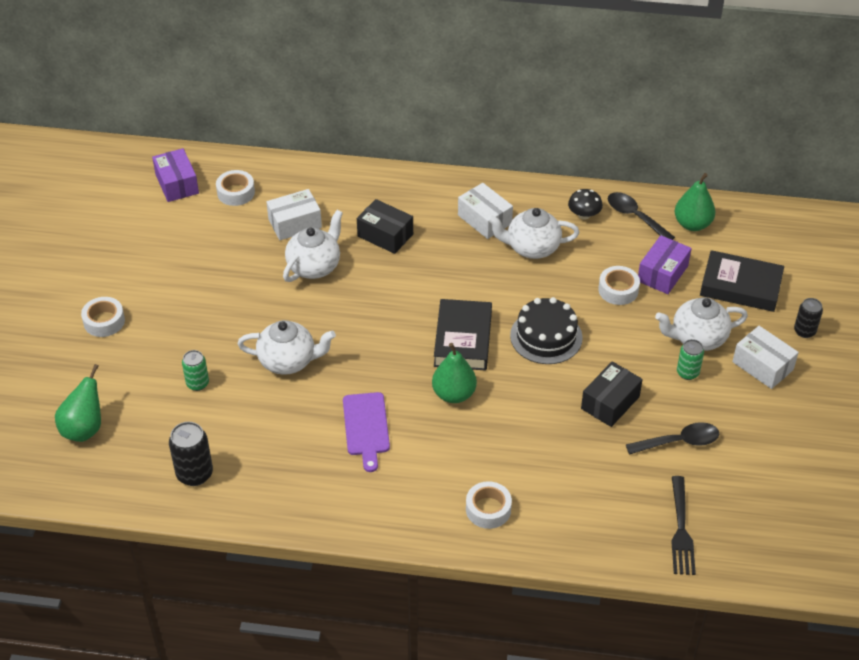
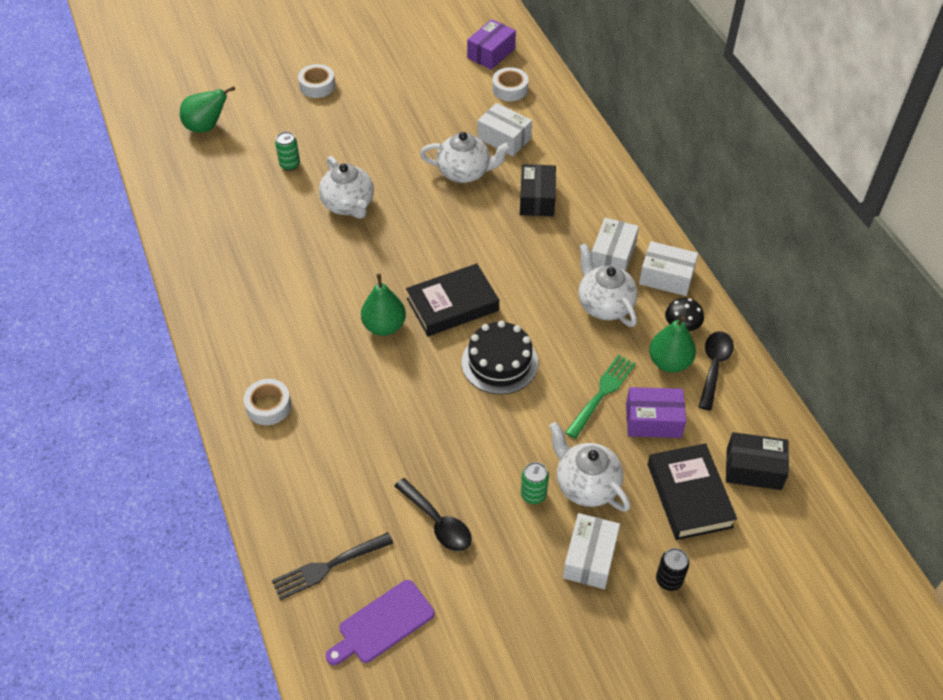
camera: 60 degrees right, 5 degrees up
(194, 474) = (199, 205): black can -> none
(366, 427) = (309, 285): purple cutting board -> purple cutting board (383, 624)
(530, 200) = (666, 277): none -> white box
(610, 403) = (451, 446): black box -> black box (753, 469)
(618, 290) = (602, 393): white tape -> green fork
(692, 224) = (744, 418): green pear -> green pear (669, 362)

